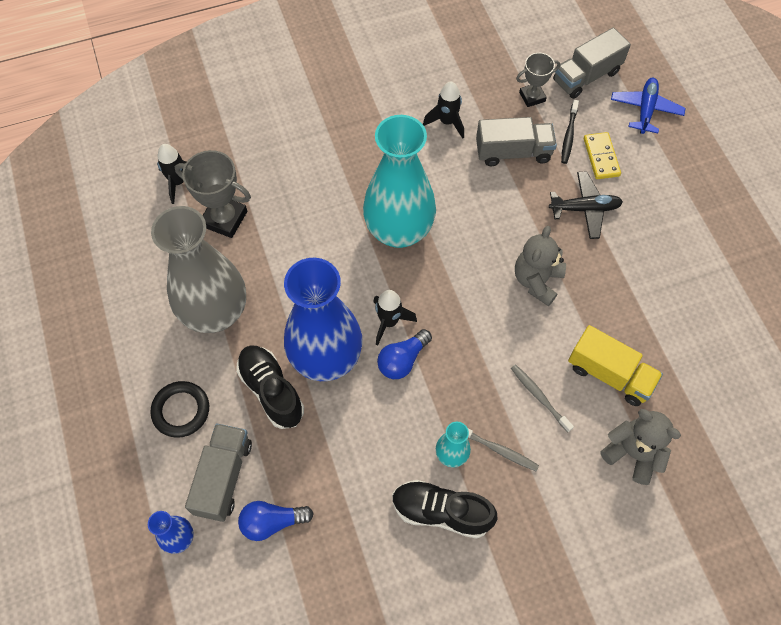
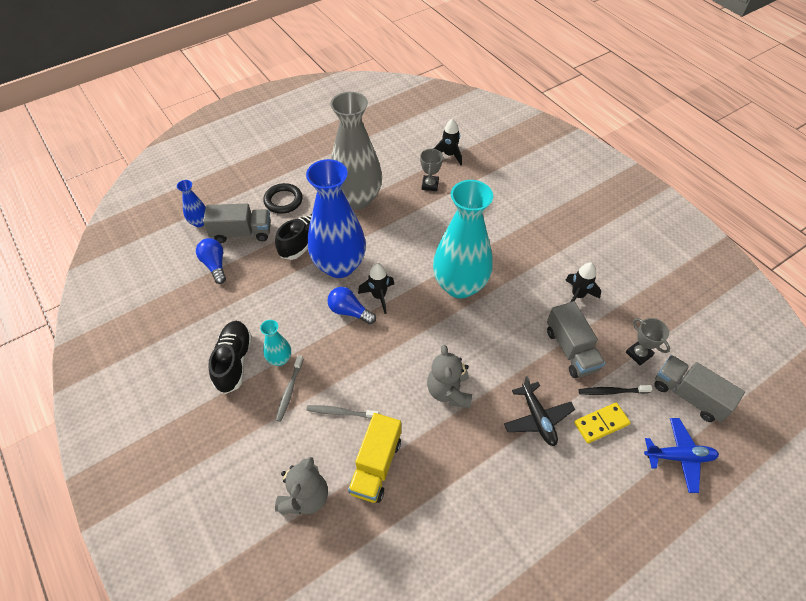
camera: 75 degrees right, 10 degrees down
(224, 219) = (430, 185): grey trophy -> grey trophy, size x0.63
(537, 281) = (449, 391): grey teddy bear -> grey teddy bear turned 105 degrees counterclockwise
(539, 397) = (341, 412): grey toothbrush -> grey toothbrush turned 120 degrees counterclockwise

